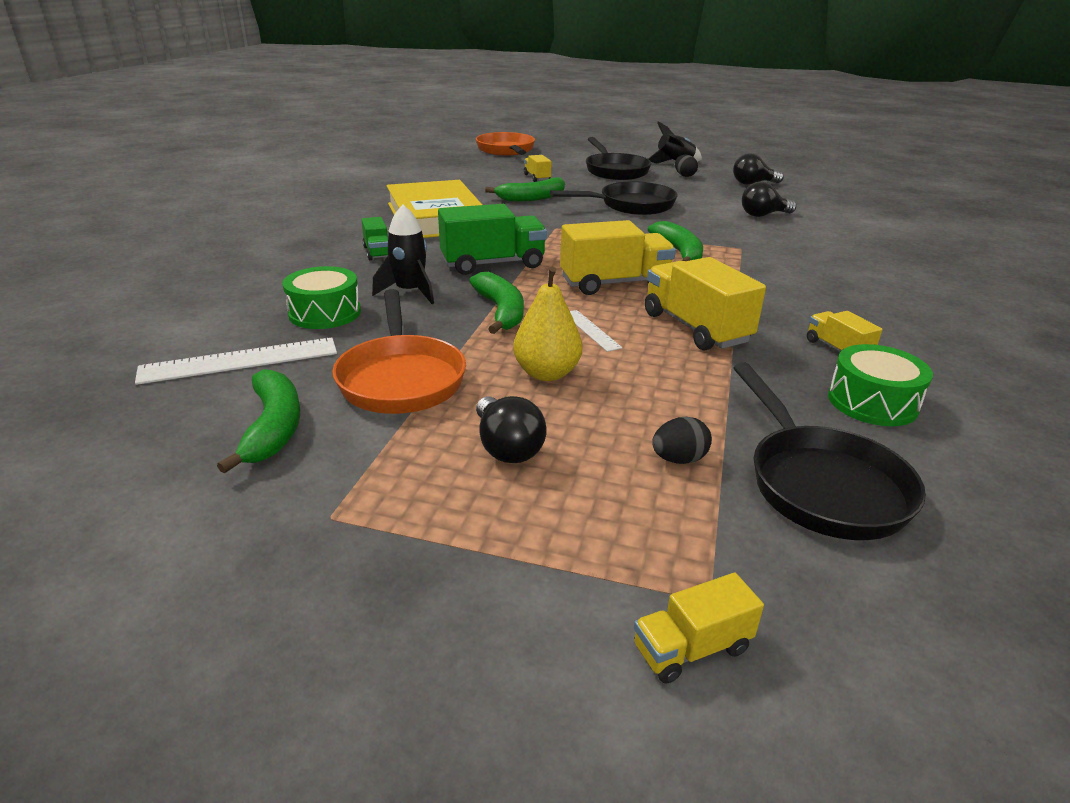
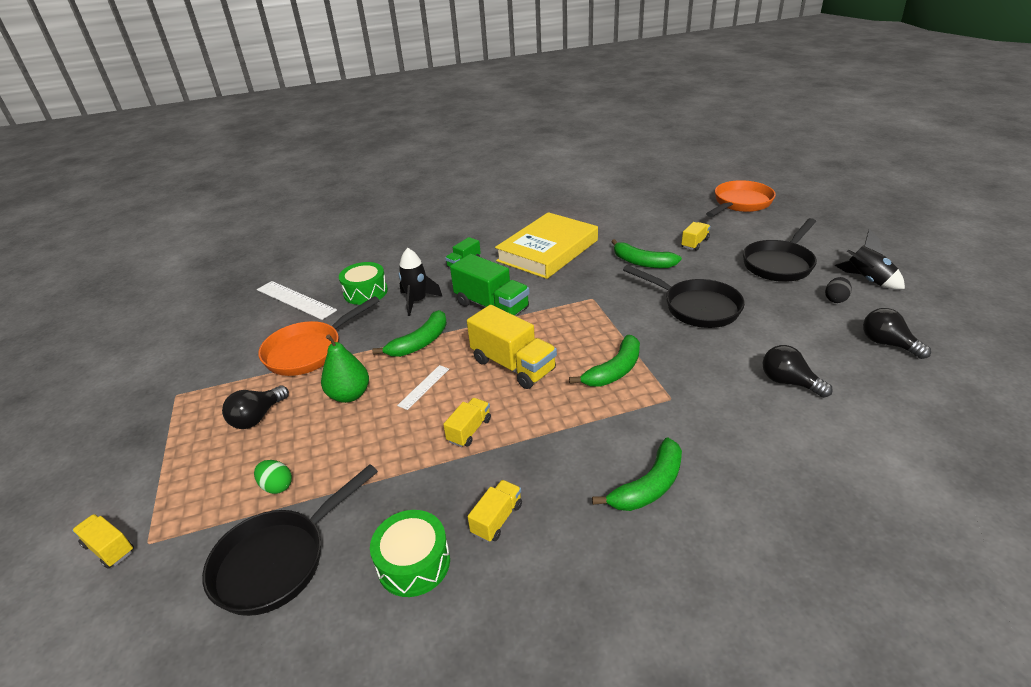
camera: 60 degrees right, 5 degrees up
(273, 428) = (239, 342): green banana -> green banana (648, 486)
(546, 373) = (349, 395): yellow pear -> green pear
(678, 459) = (277, 486): black egg -> green egg
(695, 328) = (469, 430): yellow truck -> yellow truck, size x0.53

